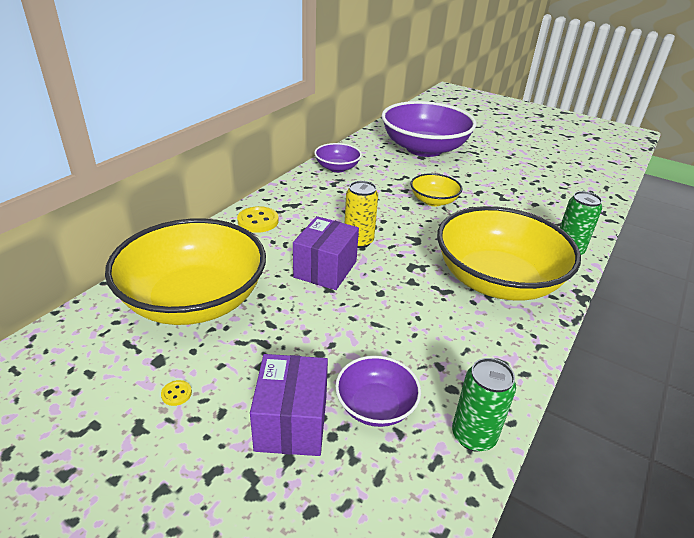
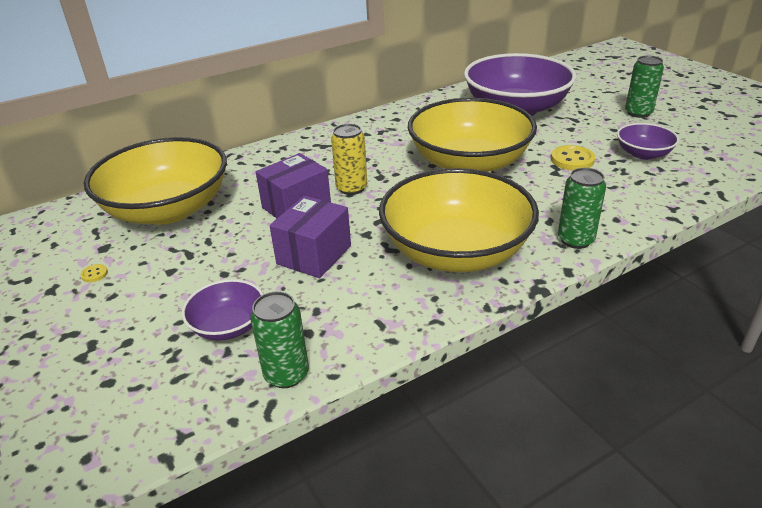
camera: 30 degrees right, 0 degrees up
(258, 221) = (278, 155): yellow button -> yellow button (572, 160)
(291, 422) = (153, 318): purple box -> purple box (314, 255)
(337, 168) = (400, 117): purple bowl -> purple bowl (643, 154)
(433, 201) = (469, 163): yellow bowl -> yellow bowl, size x2.13
(512, 141) = (638, 113): none -> green can

